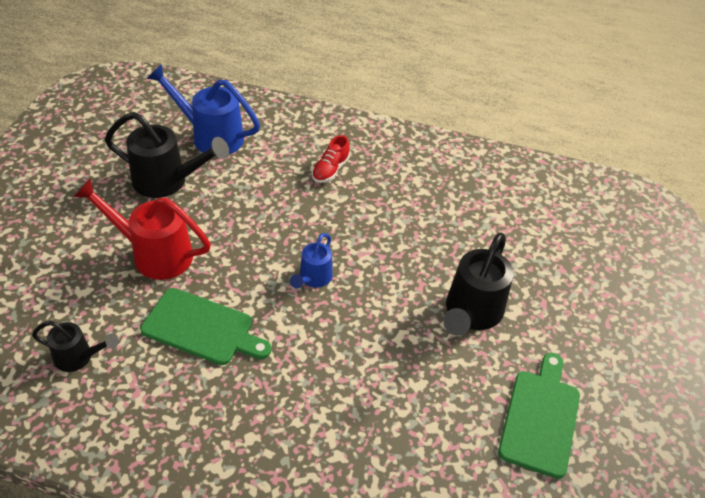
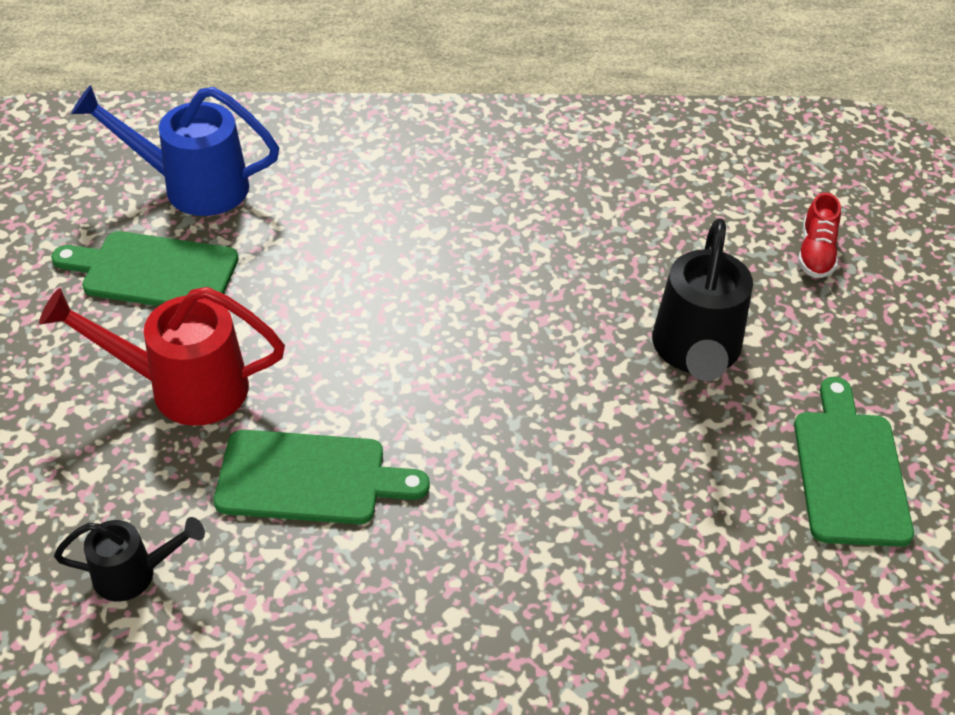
camera: 15 degrees left, 0 degrees up
(167, 181) = (153, 271): black watering can -> green cutting board
(313, 278) = (446, 361): blue watering can -> none
(330, 170) = (402, 195): red shoe -> red shoe (816, 253)

